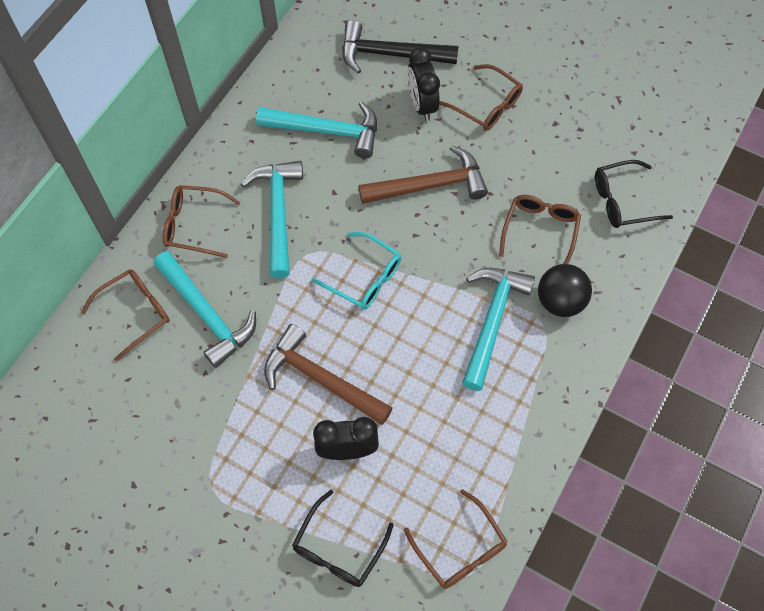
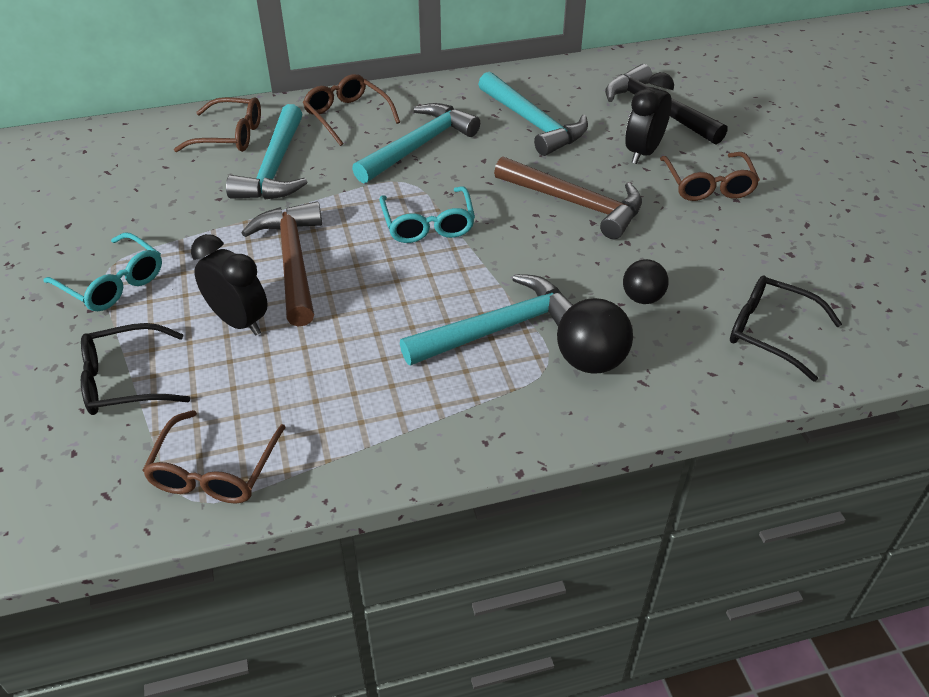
camera: 45 degrees right, 20 degrees down
(232, 497) = (112, 283): none -> turquoise glasses
(540, 231) = (642, 298): brown glasses -> black ball

